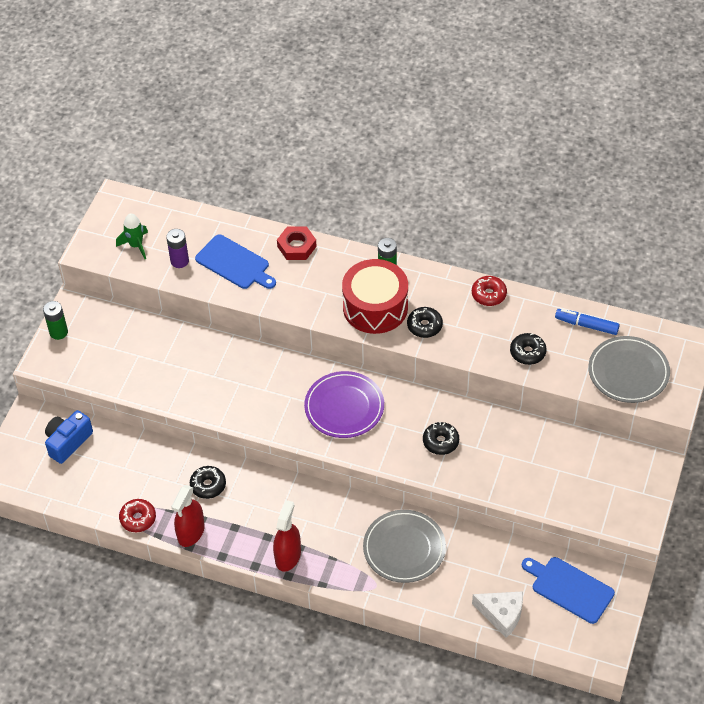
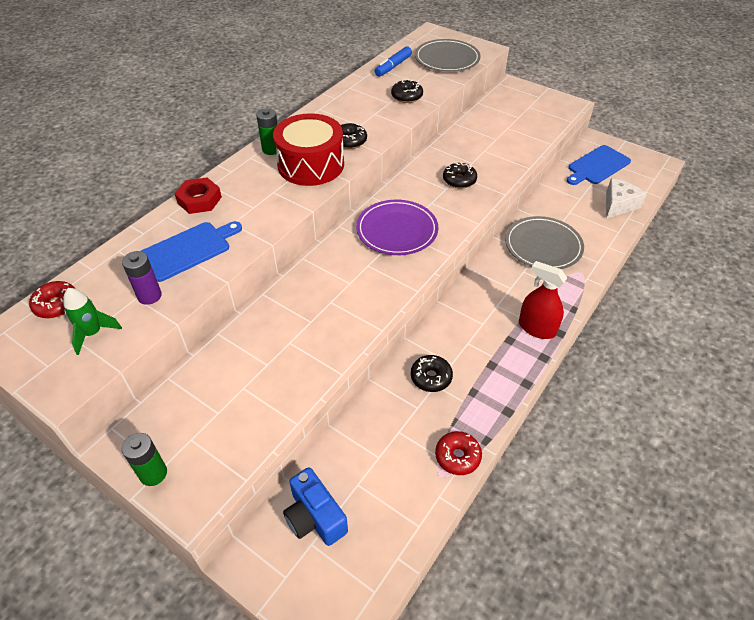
camera: 75 degrees left, 5 degrees down
(191, 532) = (489, 406): red spray bottle -> none
(489, 294) = (335, 102): red donut -> red donut (57, 305)

